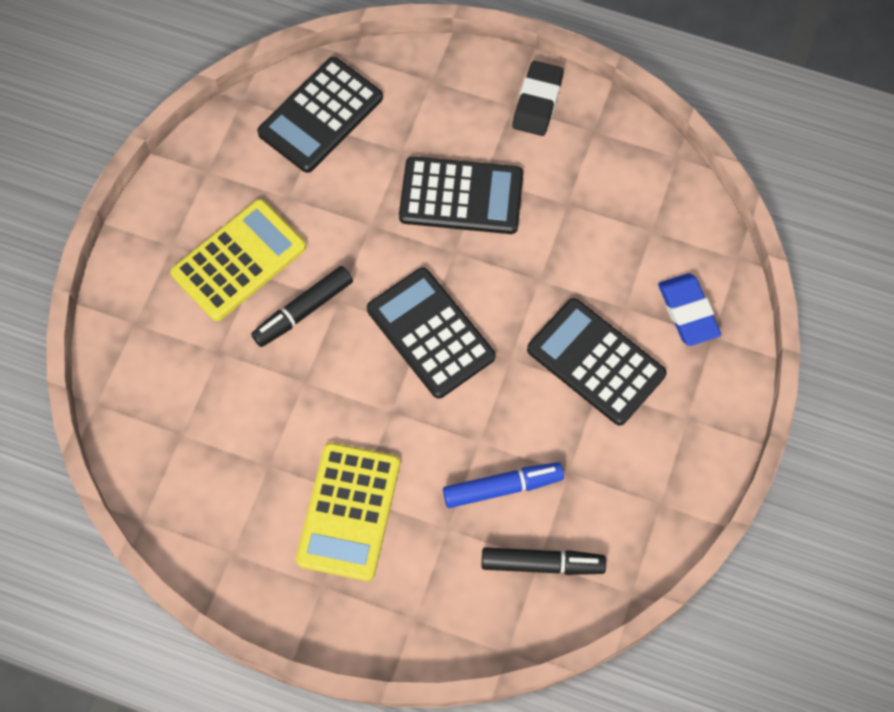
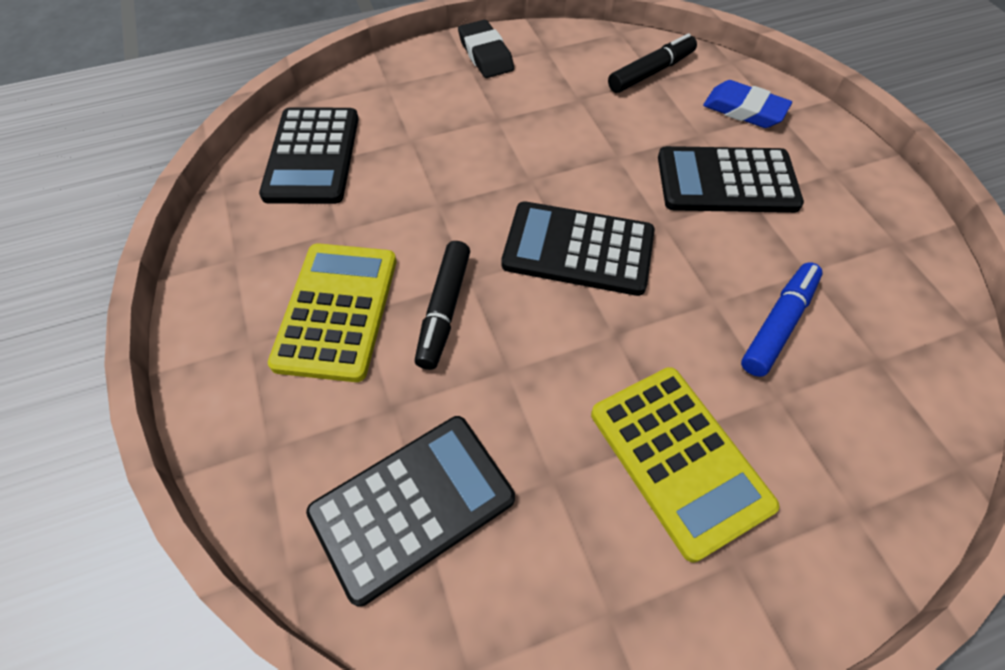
camera: 40 degrees left, 10 degrees down
(461, 196) = (494, 141): black calculator -> black calculator (413, 506)
(542, 564) = (885, 361): black marker -> black marker (651, 72)

